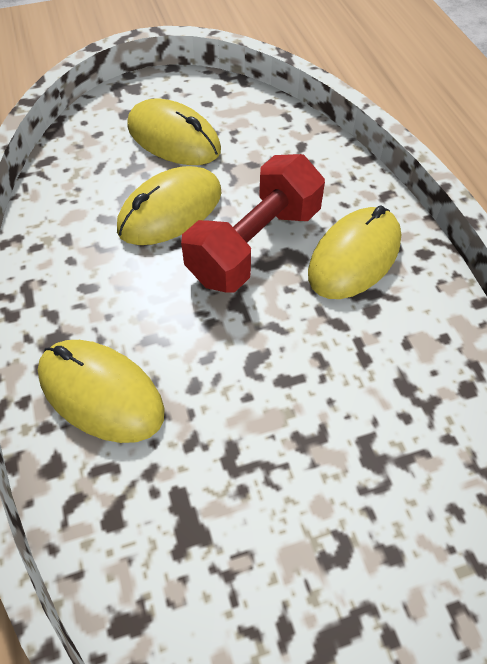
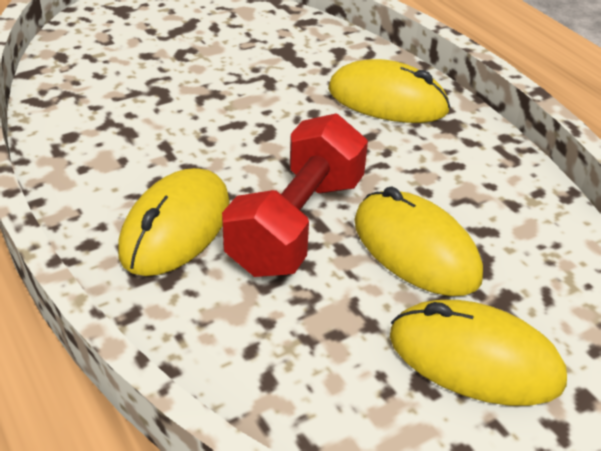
camera: 165 degrees right, 15 degrees down
(170, 211) = (415, 249): yellow mouse -> yellow mouse turned 75 degrees counterclockwise

